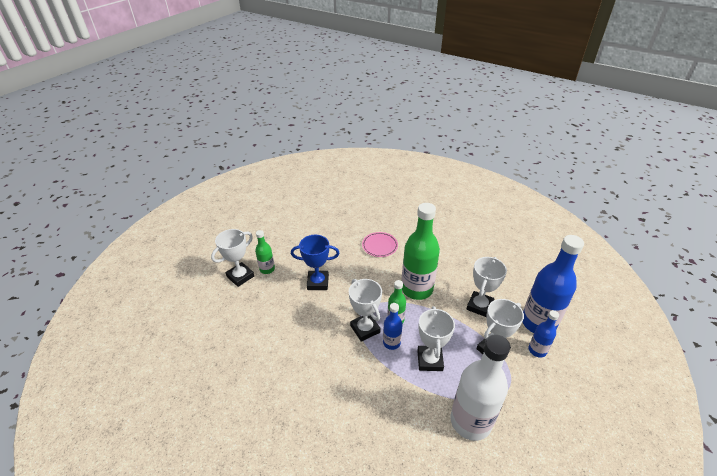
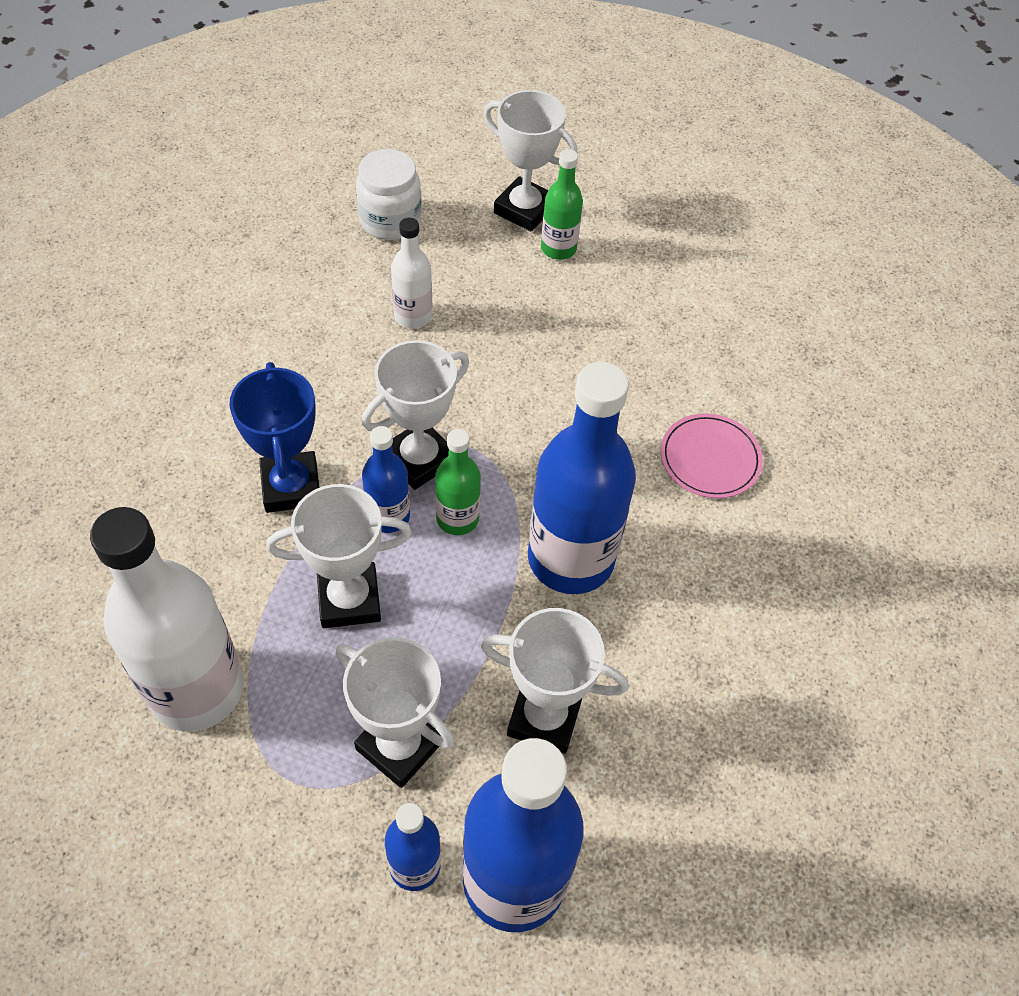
camera: 75 degrees right, 15 degrees up
(226, 324) = (390, 220): none -> white jar
(287, 322) = (413, 316): none -> white bottle
(318, 282) = (541, 348): blue trophy -> blue trophy (291, 486)
(417, 289) = (571, 559): green bottle -> blue bottle

